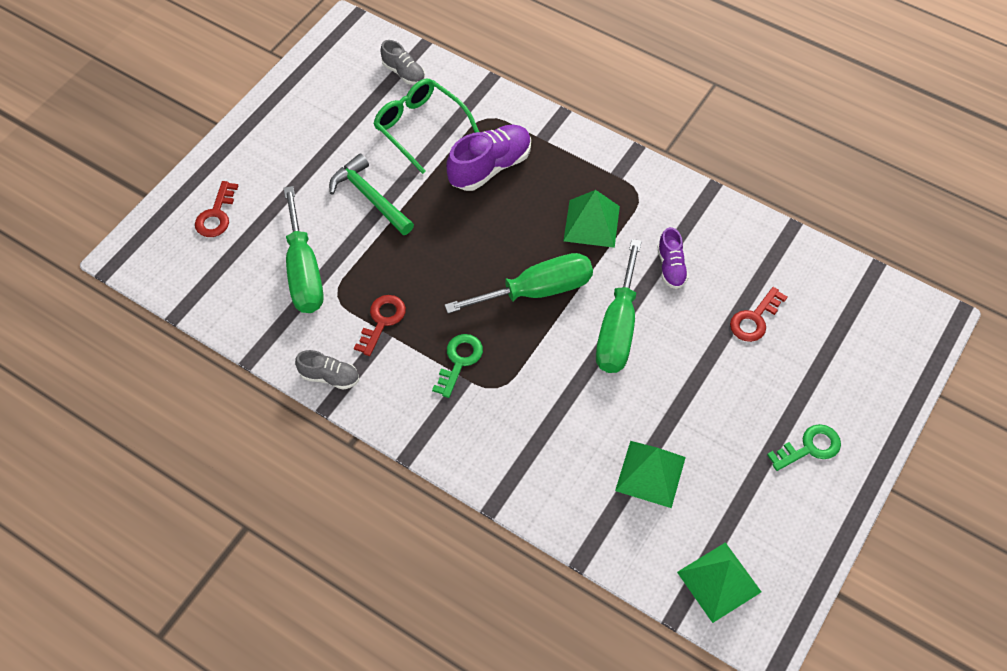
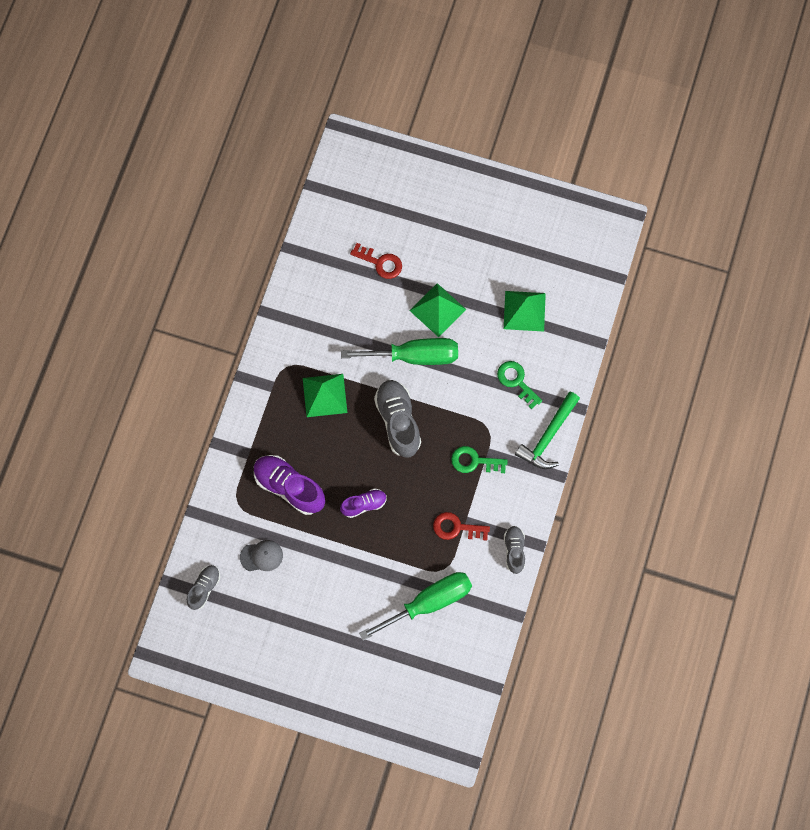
camera: 105 degrees left, 15 degrees up
(216, 215) = (394, 693): red key -> none
(369, 197) = (344, 574): green hammer -> green hammer (548, 436)
(419, 127) = (261, 556): green glasses -> grey cap
(537, 291) = (398, 421): green screwdriver -> grey shoe
(671, 267) = (350, 329): purple shoe -> purple shoe (364, 504)
(719, 582) = (587, 254): green pyramid -> green pyramid (437, 310)
(809, 447) = (474, 212): green key -> green key (516, 381)

